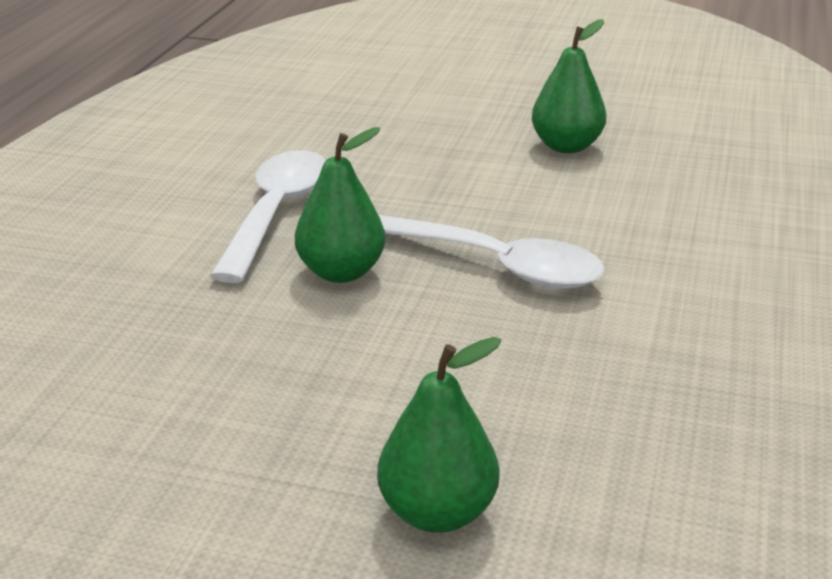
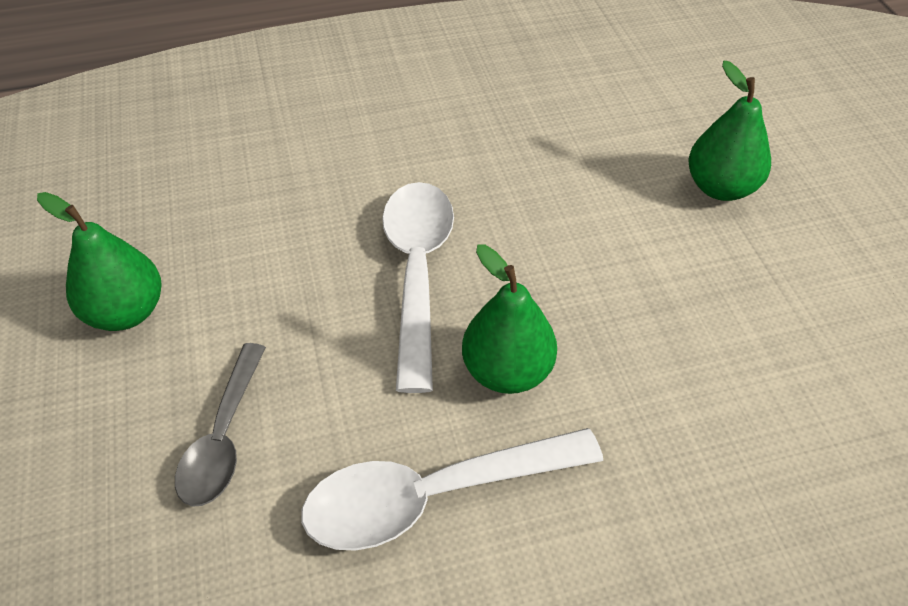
camera: 120 degrees left, 20 degrees up
(411, 158) = (223, 437): none -> grey spoon

